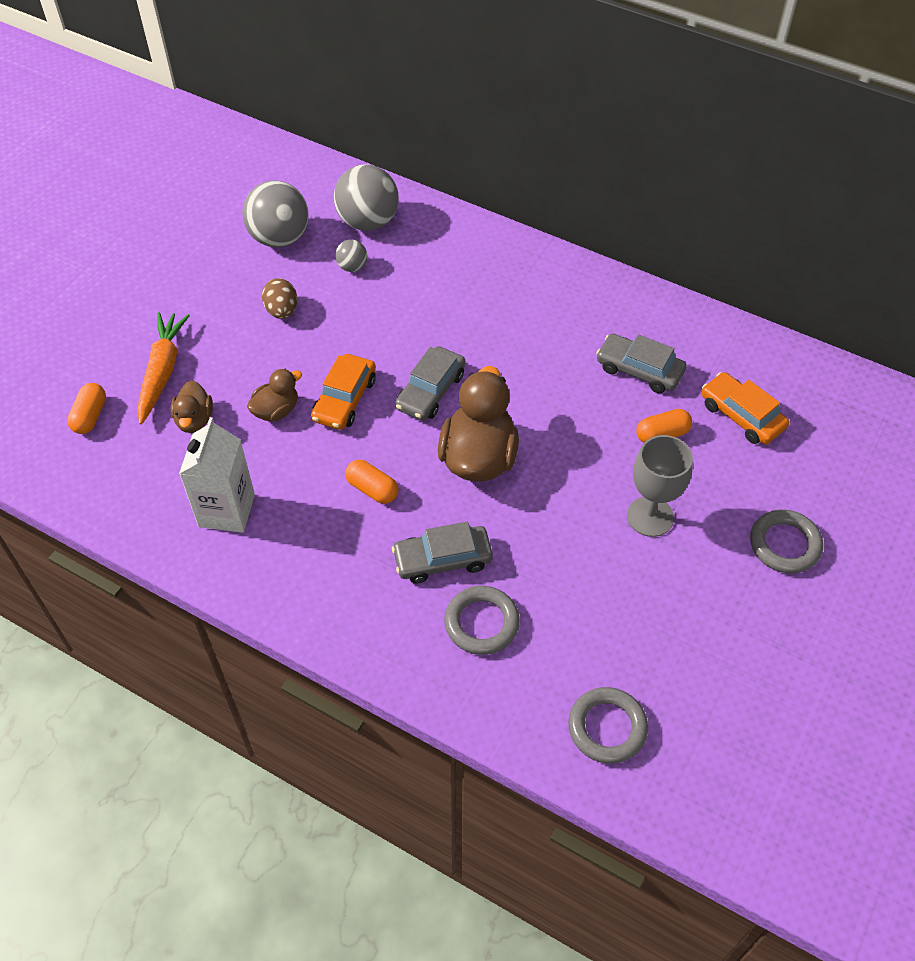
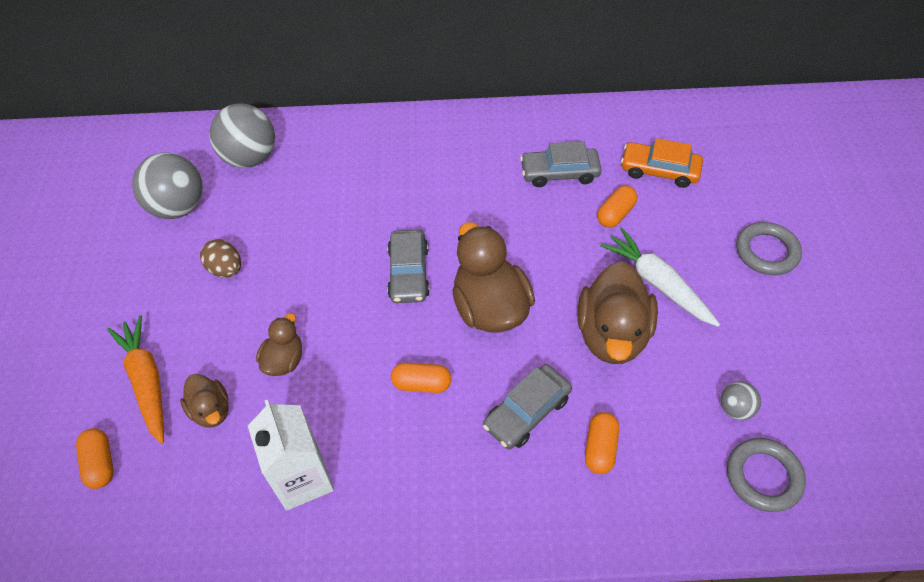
camera: 30 degrees left, 0 degrees up
(344, 399) = (339, 318): orange car -> none
(352, 267) = (263, 201): grey ball -> grey ball (735, 409)
(481, 623) = (600, 448): grey ring -> orange capsule
(570, 538) = (612, 334): none -> brown duck
(650, 516) = (657, 283): grey goblet -> white carrot

